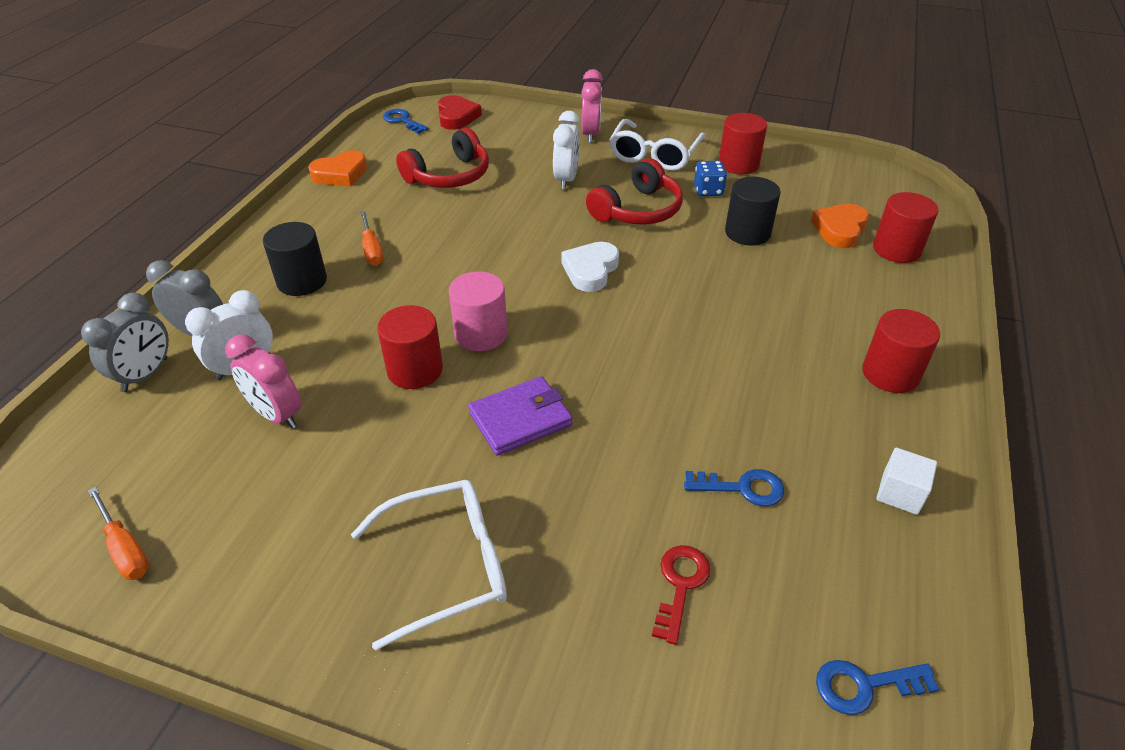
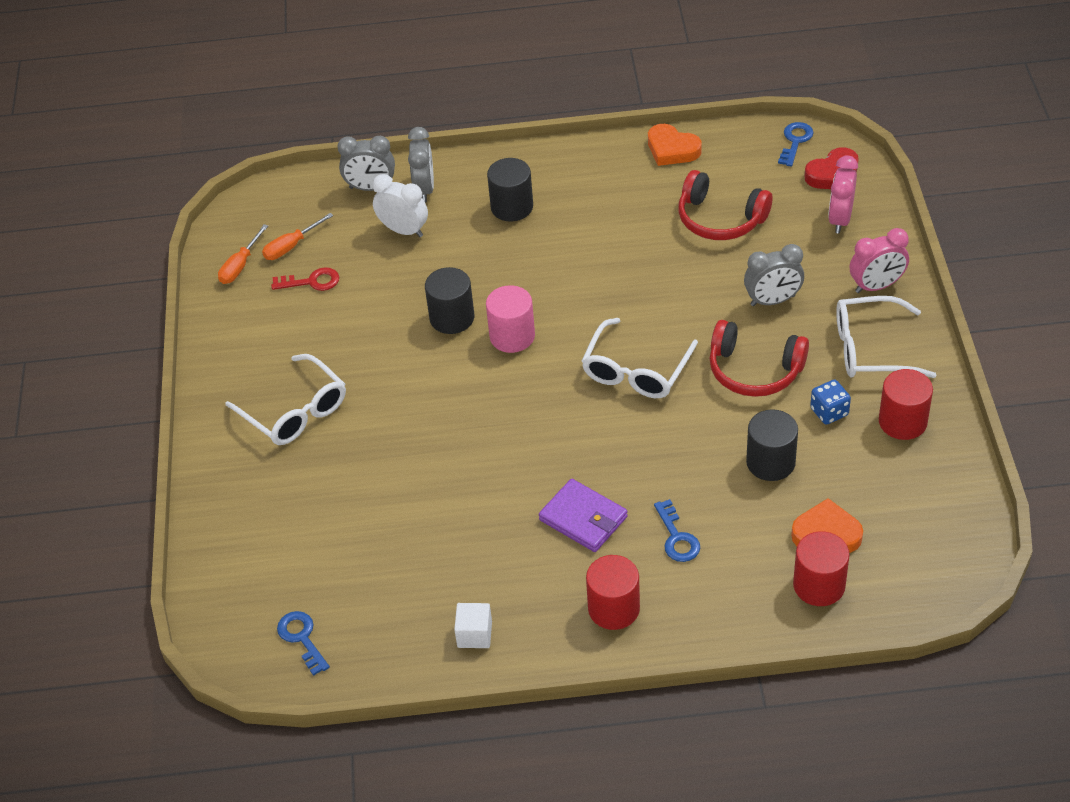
camera: 70 degrees right, 5 degrees up
(276, 415) = (371, 270): pink clock -> pink clock (840, 219)
(372, 250) = (576, 225): orange screwdriver -> orange screwdriver (291, 246)
(415, 370) = (452, 318): red cylinder -> black cylinder
(520, 419) = (434, 396): purple wallet -> purple wallet (583, 518)
(566, 179) = (772, 300): white clock -> grey clock
(590, 270) = (636, 370): white heart -> white glasses
(680, 585) = (333, 529): red key -> red key (311, 281)
(742, 488) = (432, 540): blue key -> blue key (677, 537)

